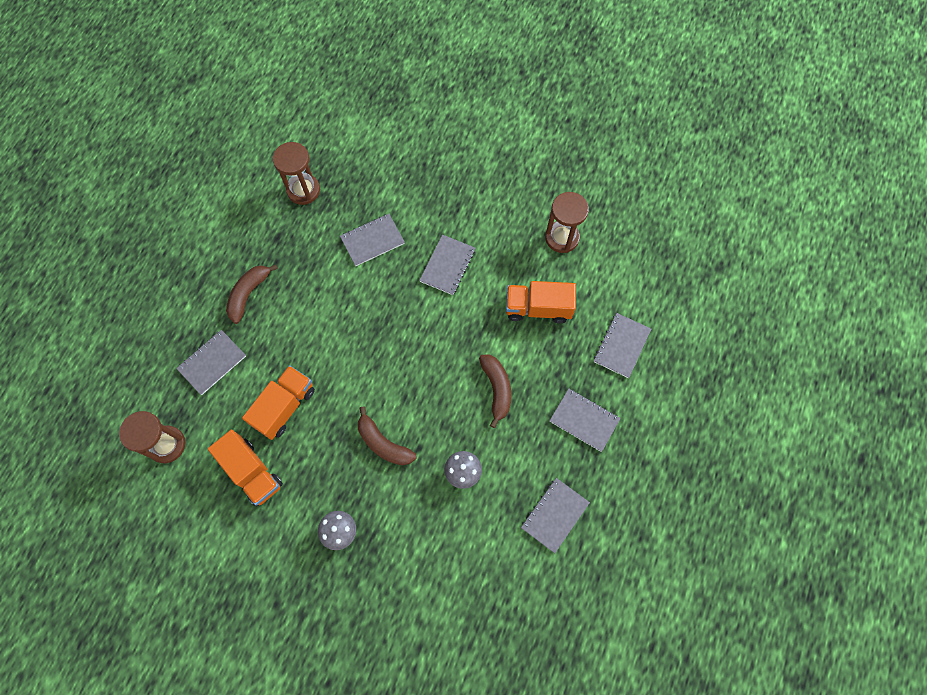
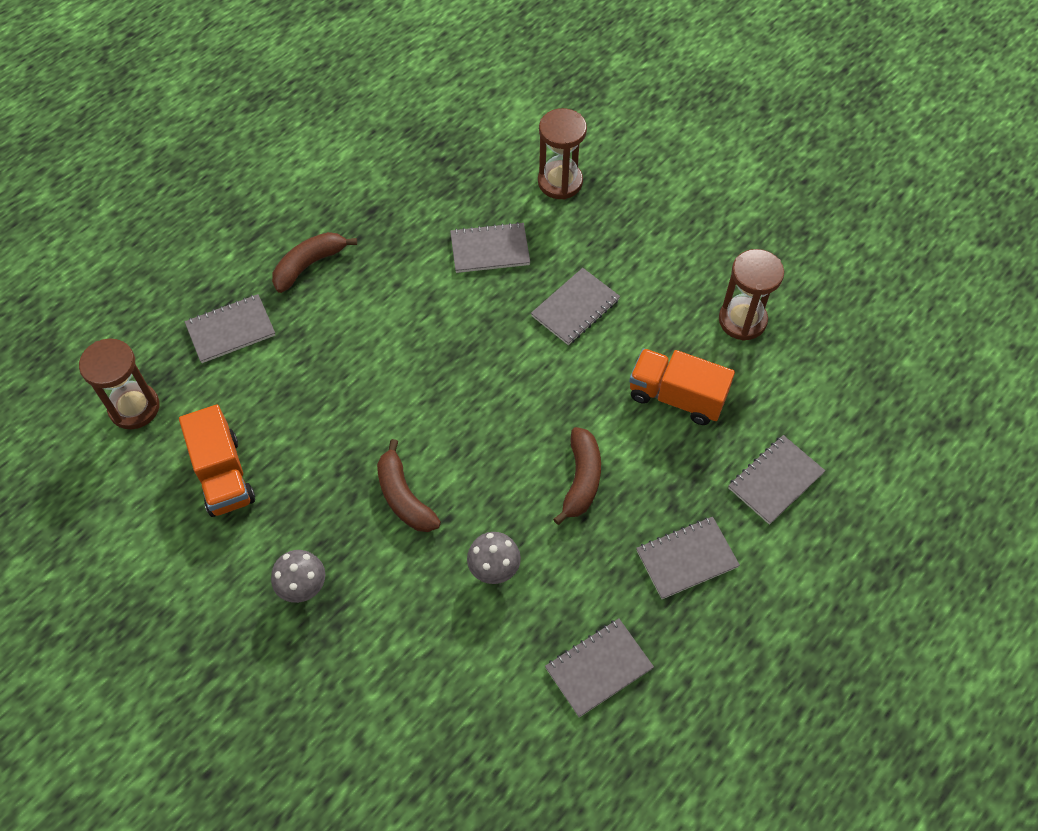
camera: 20 degrees right, 10 degrees down
(284, 407) = (297, 410): orange truck -> none
(303, 190) = (427, 166): brown hourglass -> brown hourglass (560, 182)
(584, 420) = (686, 559): grey notebook -> grey notebook turned 75 degrees counterclockwise

